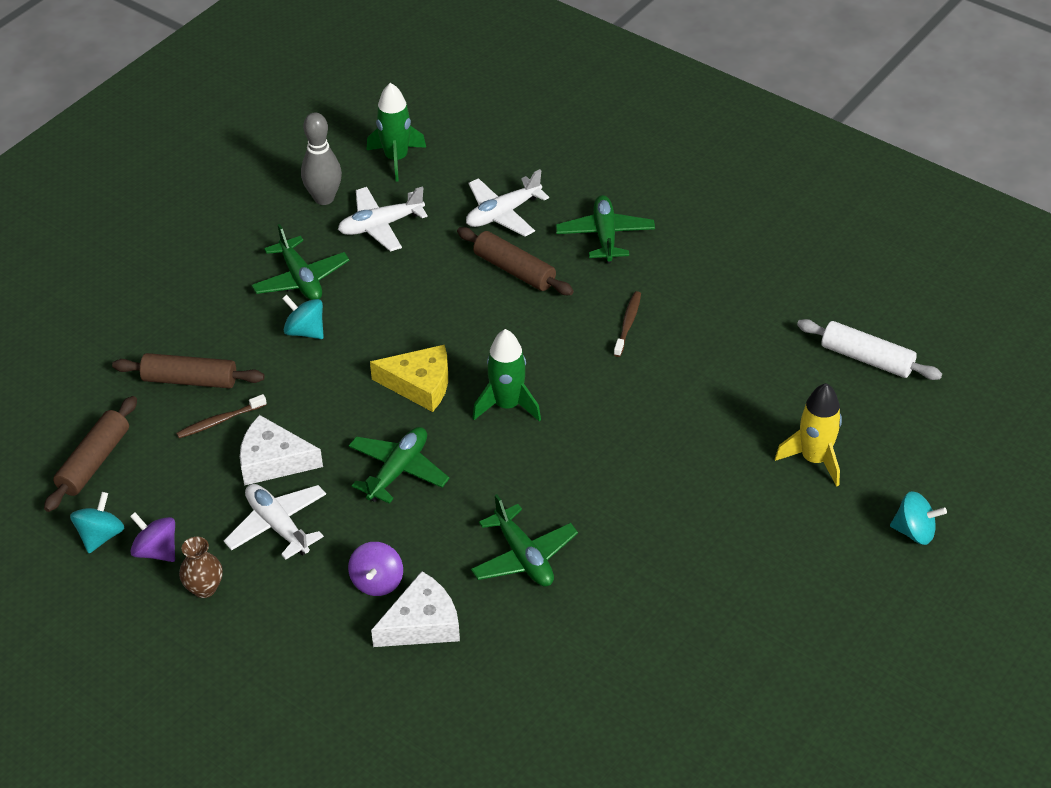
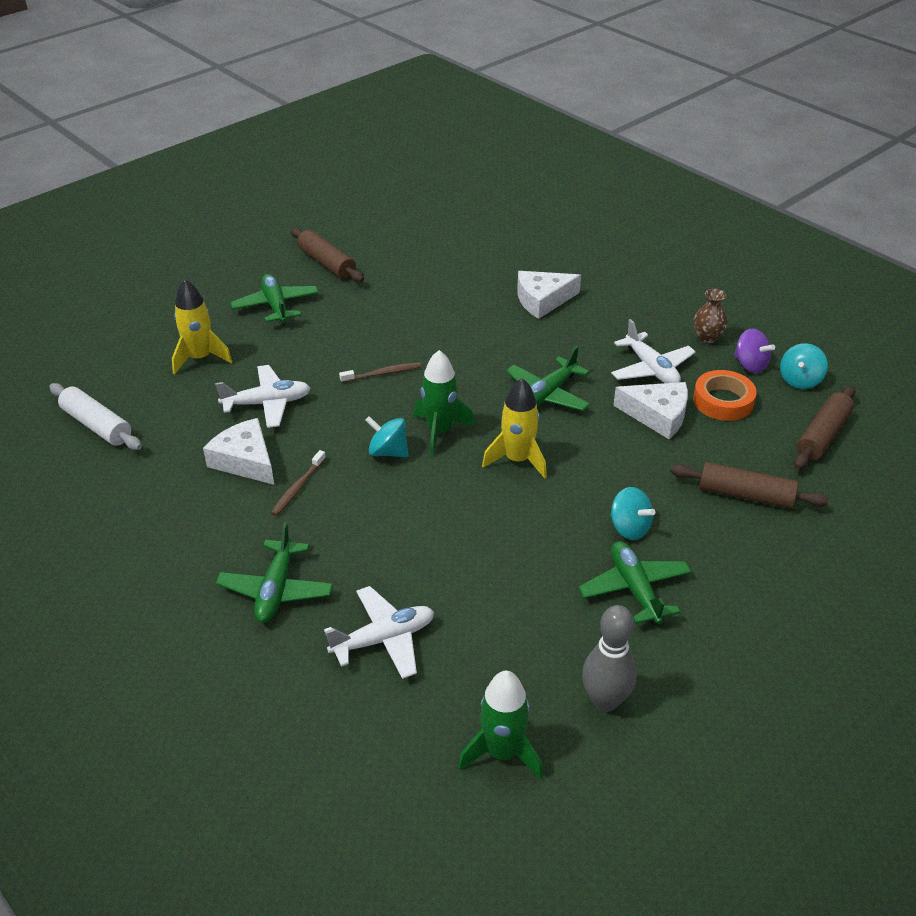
camera: 170 degrees left, 5 degrees down
(197, 491) = (723, 401): none -> orange tape
(220, 421) = (710, 454): brown toothbrush -> brown toothbrush (382, 374)
(377, 582) = (573, 326): purple spinning top -> none
(380, 226) = (536, 646): white plane -> white plane (267, 403)
(420, 384) = (517, 460): yellow cheese -> yellow rocket
(514, 270) = (392, 563): brown rolling pin -> brown rolling pin (326, 263)
(524, 557) = (458, 327): green plane -> green plane (276, 306)
(693, 343) = (245, 460): none -> white cheese
(914, 531) = (161, 306): turquoise spinning top -> turquoise spinning top (388, 452)

